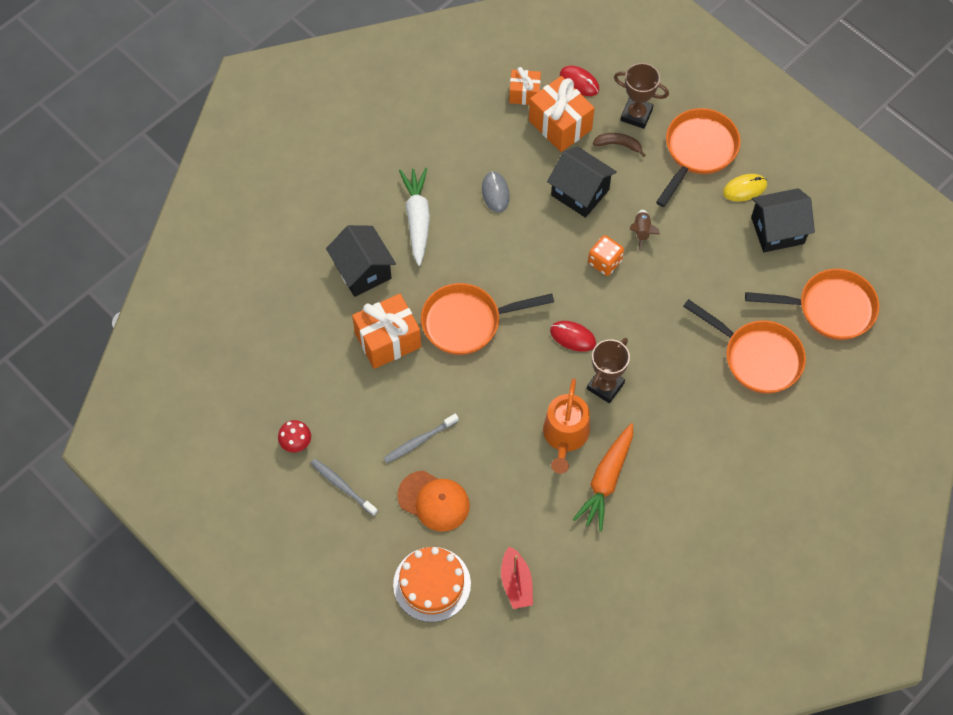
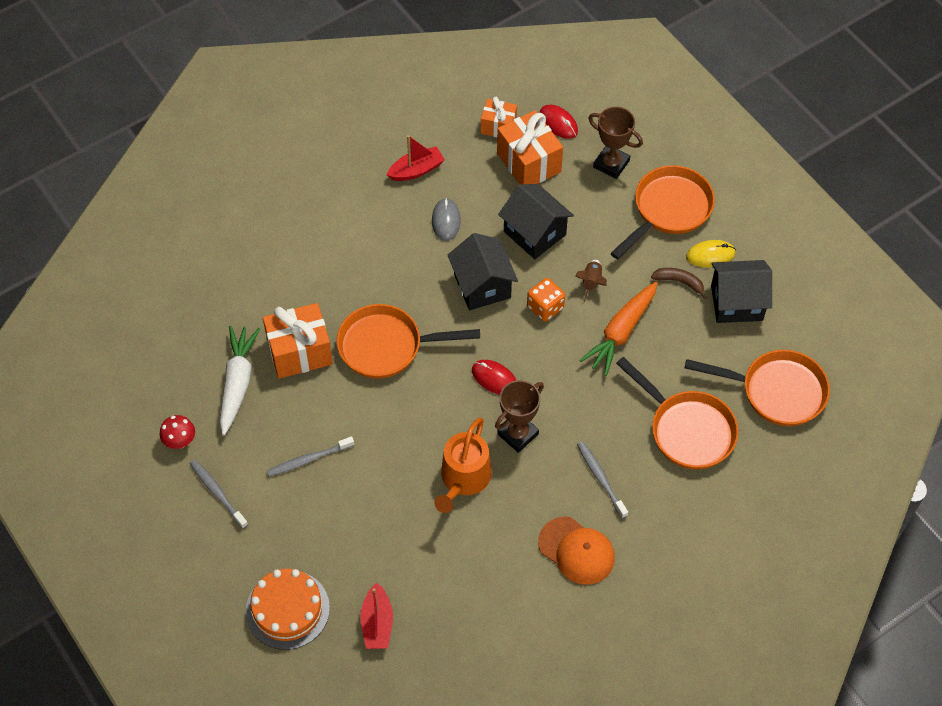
camera: 10 degrees right, 5 degrees down
(362, 271) = (290, 278): black house -> black house (482, 285)
(417, 219) = (359, 235): white carrot -> white carrot (237, 383)
(434, 501) = (309, 524): orange cap -> orange cap (576, 551)
(457, 148) = (416, 170): none -> red boat
(606, 480) = (497, 532): orange carrot -> orange carrot (621, 332)
(619, 145) = (586, 191): brown banana -> brown banana (679, 282)
(689, 415) = (600, 478): none -> grey toothbrush

